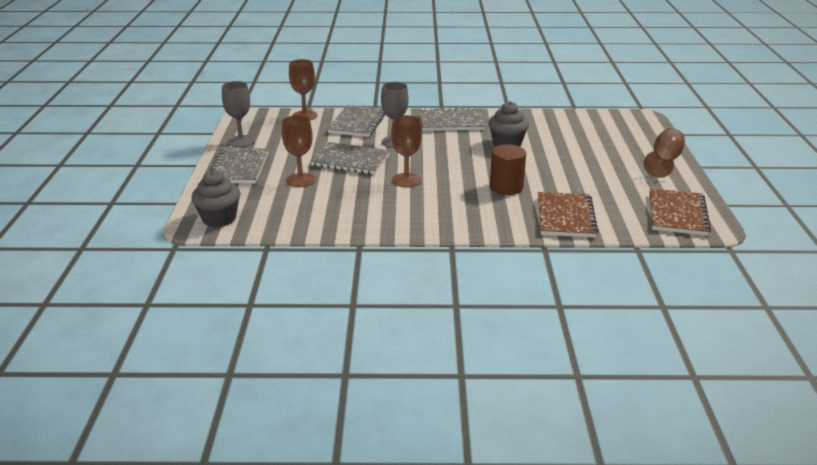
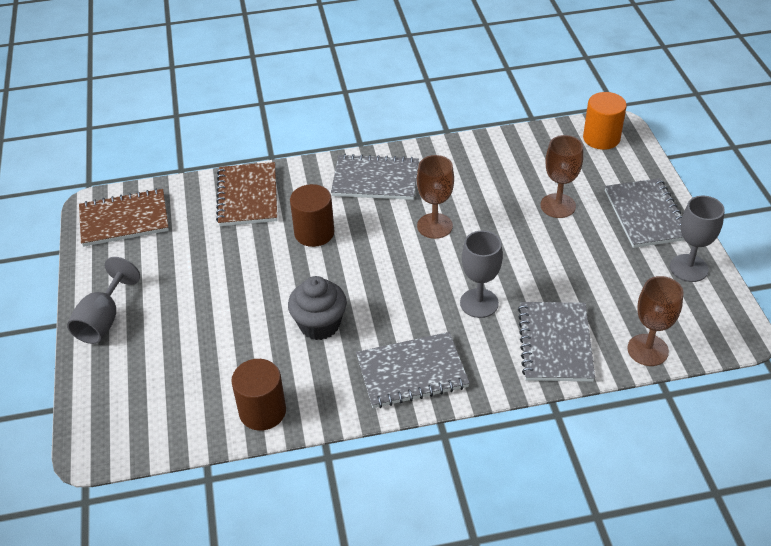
camera: 170 degrees right, 15 degrees up
(219, 219) = (601, 138): grey cupcake -> orange cylinder
(350, 160) = (519, 251): grey notebook -> grey notebook (375, 179)
(545, 119) = (262, 411): none -> brown cylinder
(664, 161) = (103, 320): brown goblet -> grey goblet
(677, 214) = (124, 220): brown notebook -> brown notebook turned 75 degrees clockwise

